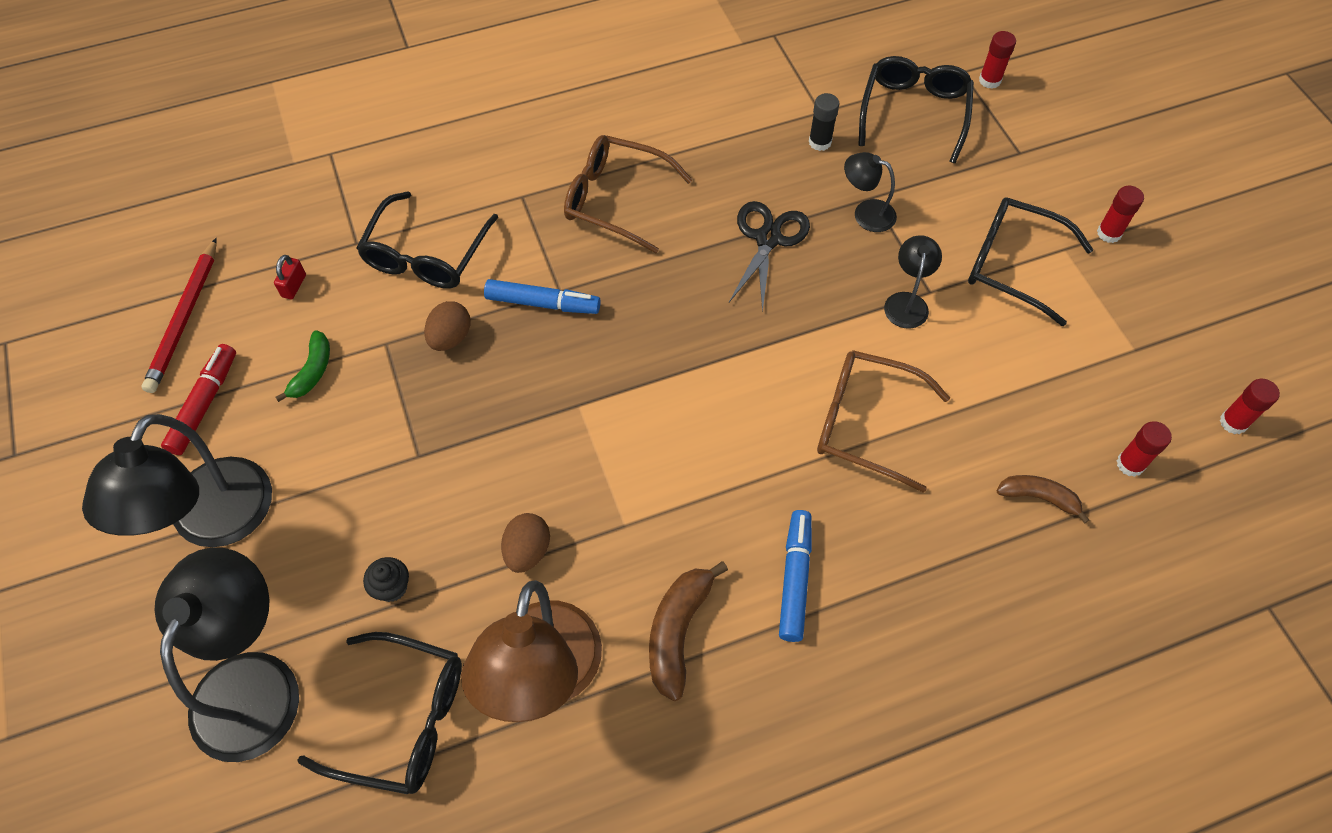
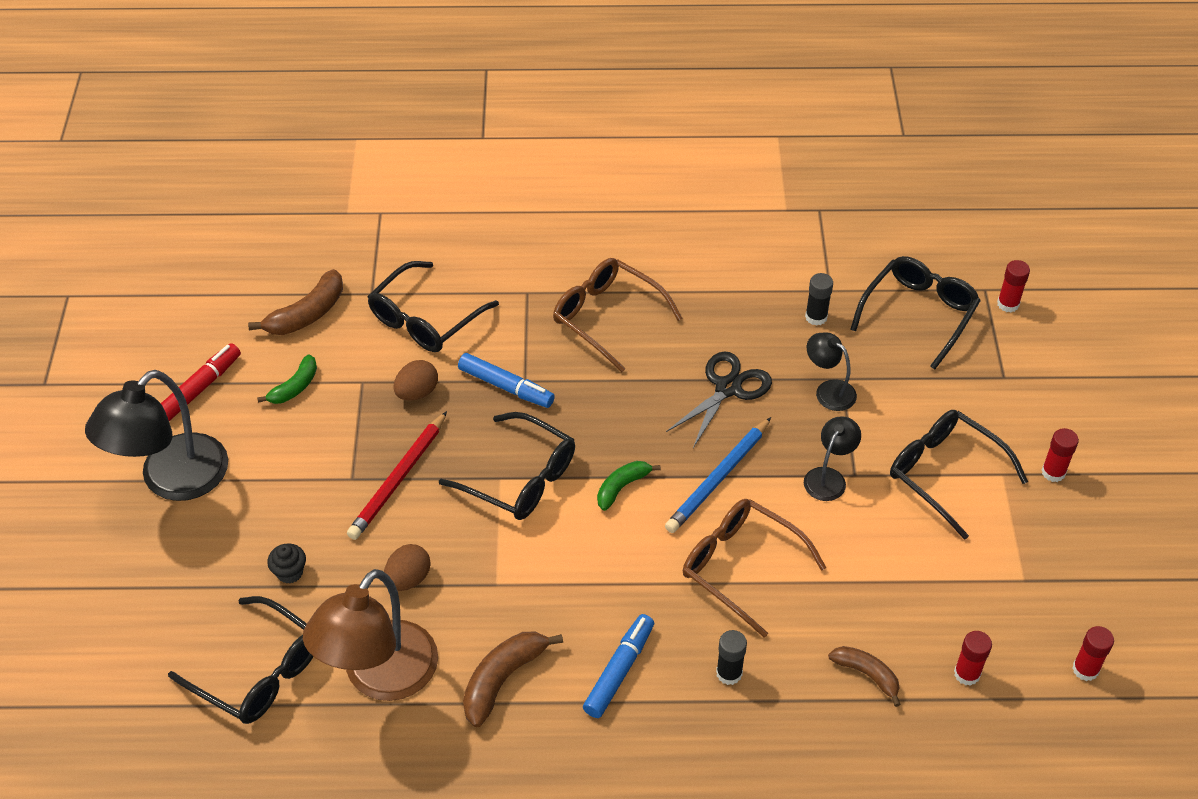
camera: 20 degrees right, 10 degrees down
(184, 318) = (211, 316): red pencil -> red pencil (398, 479)
(254, 681) = (158, 607): black lamp -> none
(294, 286) = (307, 314): red padlock -> brown banana
(599, 398) = (519, 478): none -> black glasses
(709, 376) = (622, 487): none -> green banana
(801, 336) = (718, 478): none -> blue pencil
(905, 543) = (729, 673): none -> black glue stick

